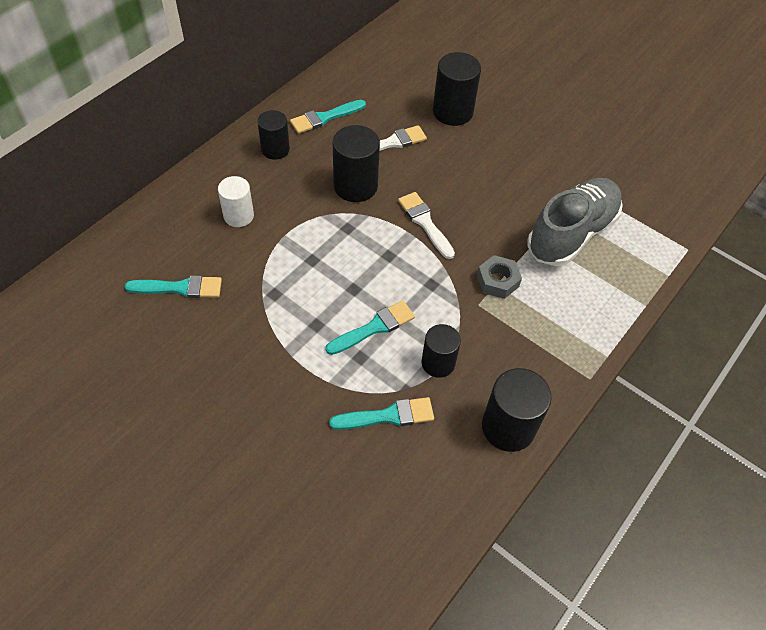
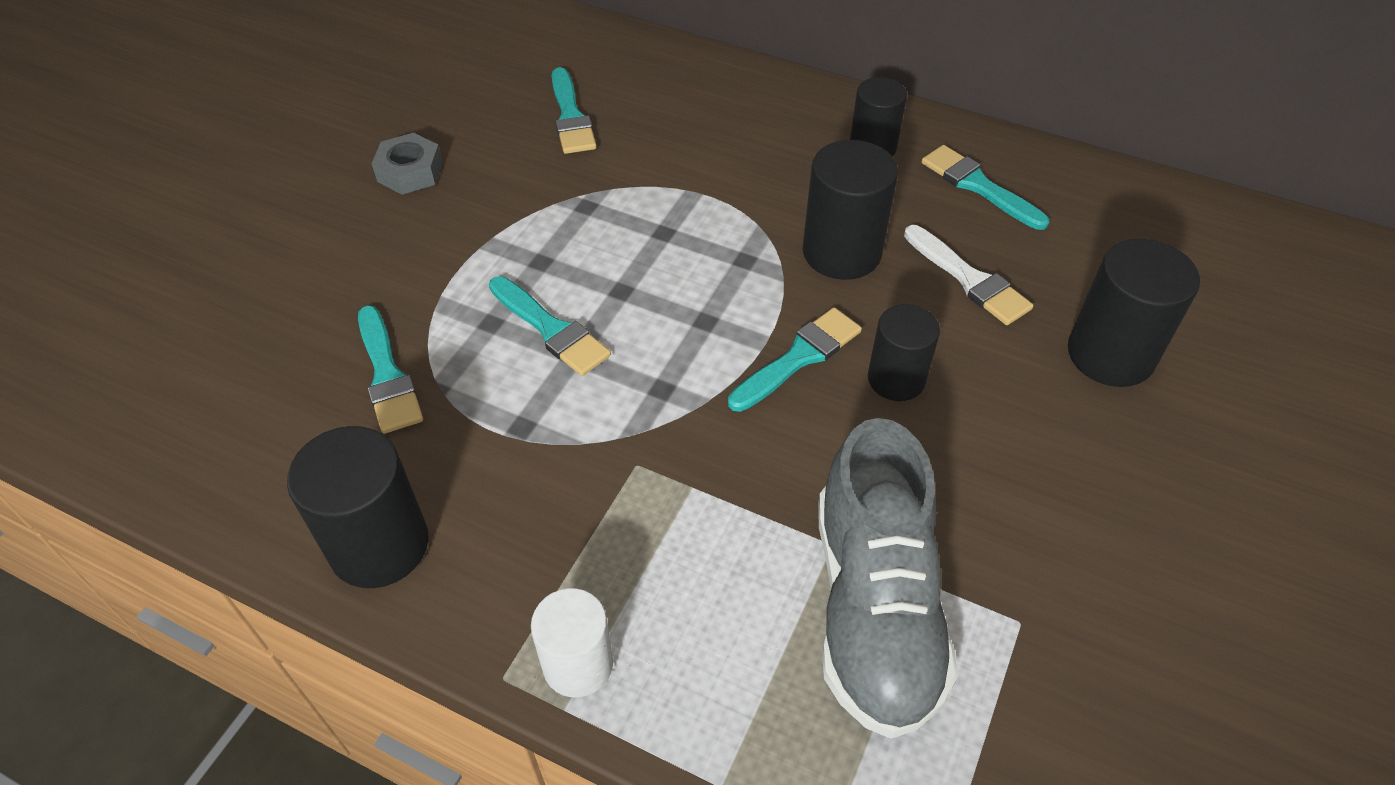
camera: 80 degrees right, 5 degrees down
(238, 216) = (719, 140): white cylinder -> white cylinder (578, 664)
(425, 223) = (799, 357): white brush -> turquoise brush
(438, 363) = (497, 424): black cylinder -> black cylinder (896, 379)
(497, 281) = (700, 488): grey nut -> grey nut (410, 172)
(571, 233) = (874, 608): grey shoe -> grey shoe turned 60 degrees clockwise

